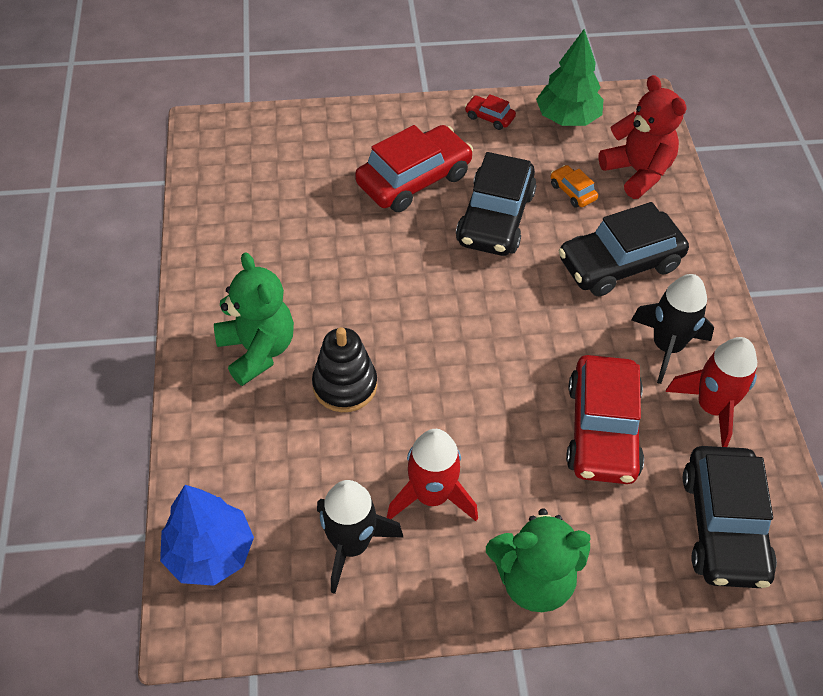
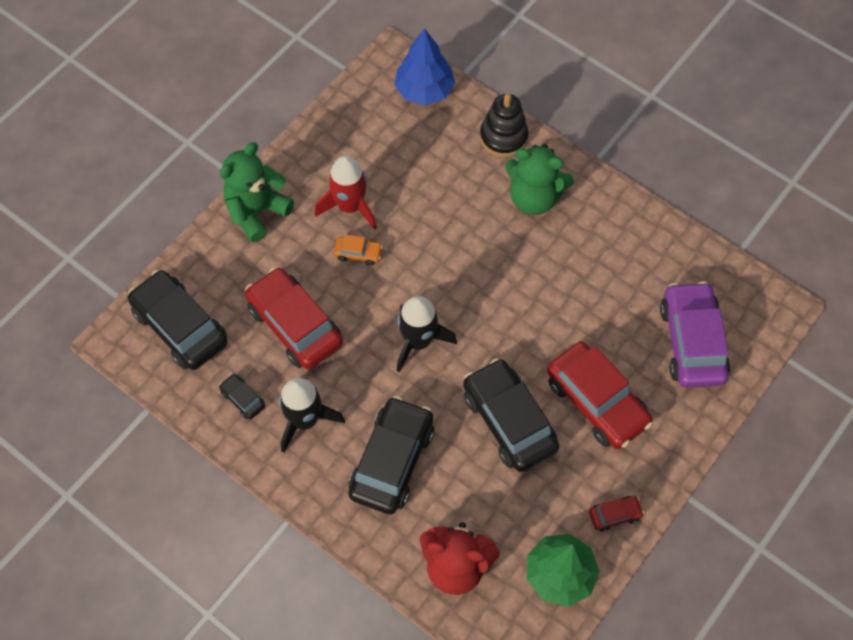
camera: 135 degrees right, 10 degrees up
(294, 158) = (692, 342): none -> purple car
(345, 385) = (463, 222): black stacking toy -> black stacking toy (503, 137)
(351, 545) = (363, 150): black rocket -> black rocket (418, 341)
(414, 179) = (596, 401): red car -> red car turned 45 degrees counterclockwise
(572, 192) = (482, 497): orange car -> orange car (358, 253)
(711, 407) = (243, 399): red rocket -> black car

